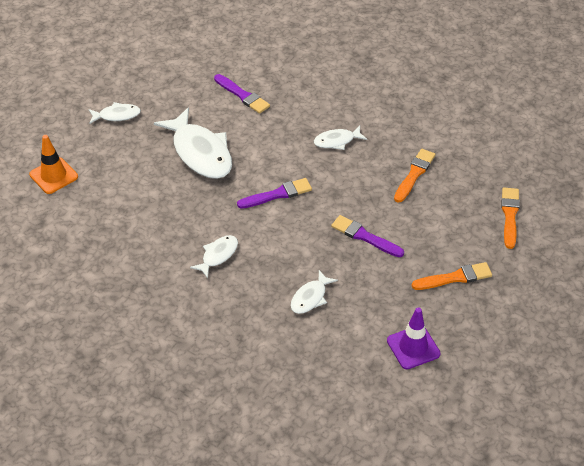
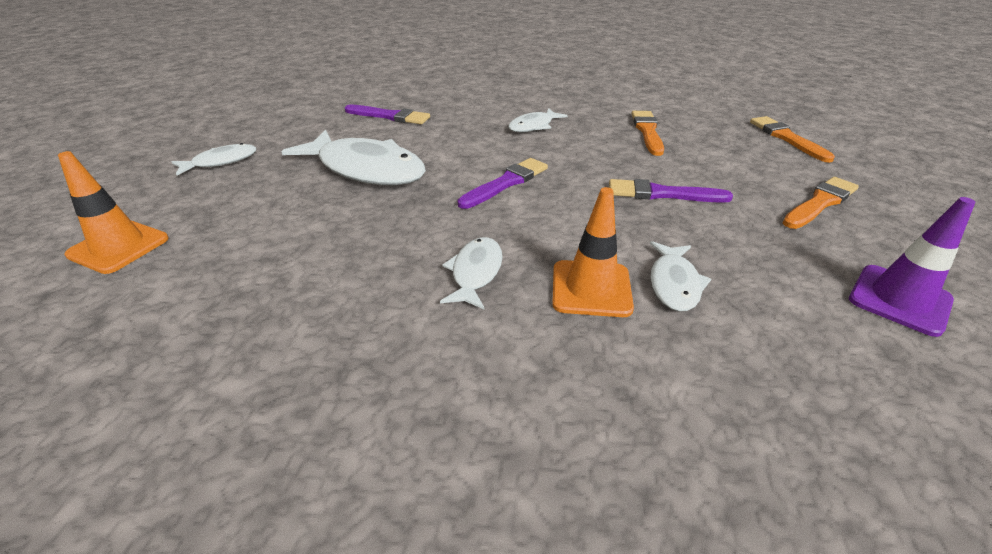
camera: 25 degrees left, 10 degrees down
(267, 285) = (591, 288): none -> orange traffic cone

